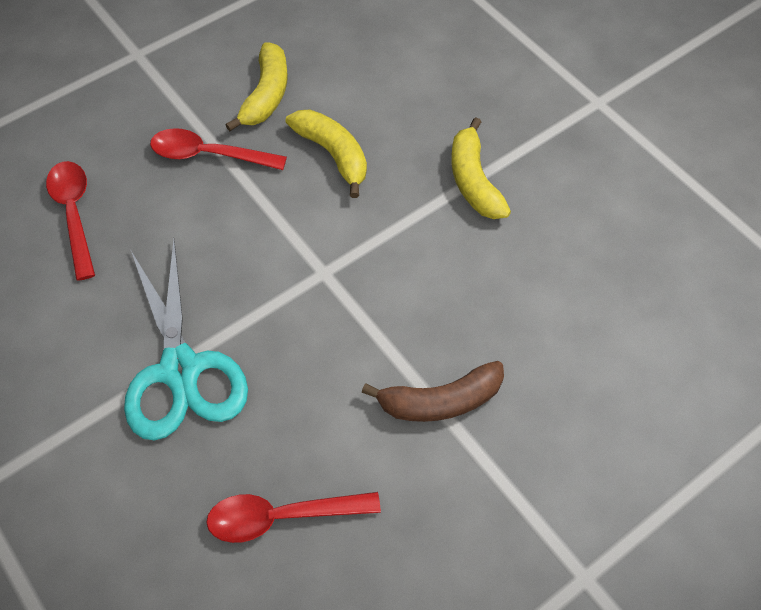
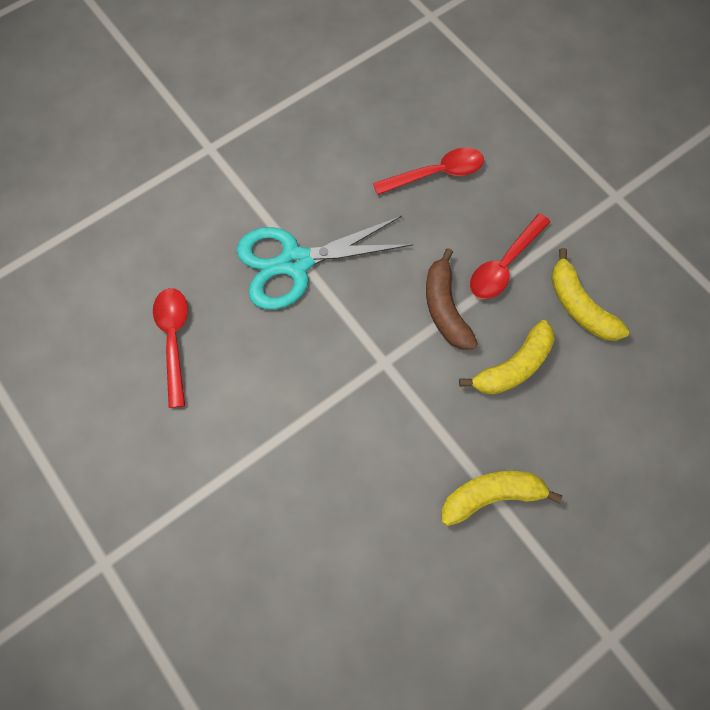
camera: 90 degrees right, 10 degrees up
(209, 155) = (504, 264): red spoon -> red spoon turned 150 degrees counterclockwise
(266, 95) = (579, 306): yellow banana -> yellow banana turned 45 degrees clockwise
(440, 401) = (260, 456): brown banana -> brown banana (445, 308)

